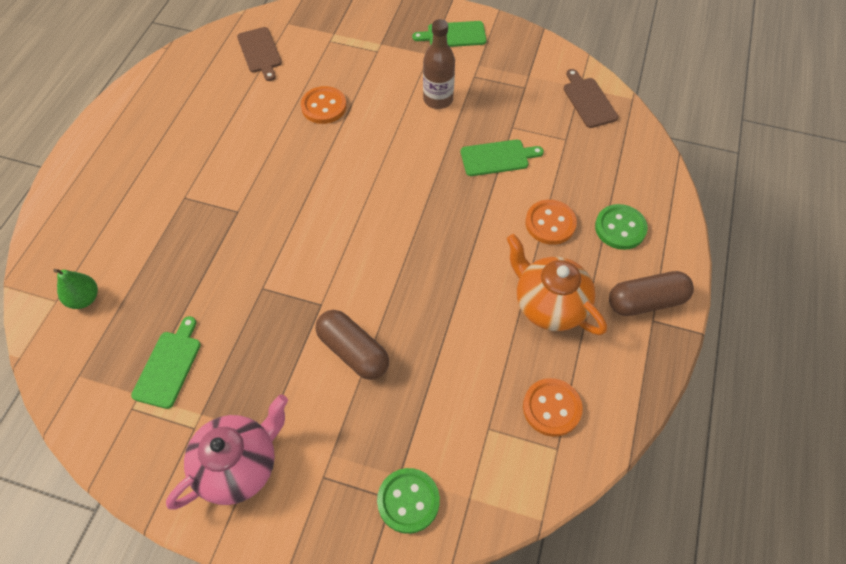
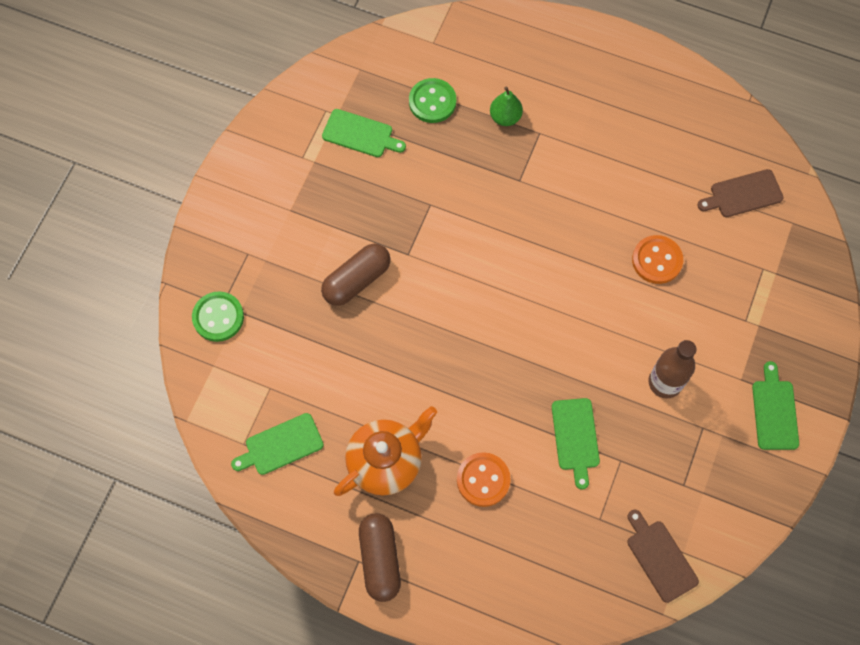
camera: 95 degrees right, 10 degrees up
(84, 299) = (433, 63): green pear -> green pear (505, 117)
(239, 465) = (266, 191): pink teapot -> none
(551, 408) = (281, 445): orange button -> green cutting board
(588, 100) = (660, 558): brown cutting board -> brown cutting board turned 105 degrees counterclockwise
(620, 228) = (471, 553): green button -> green button (432, 102)

